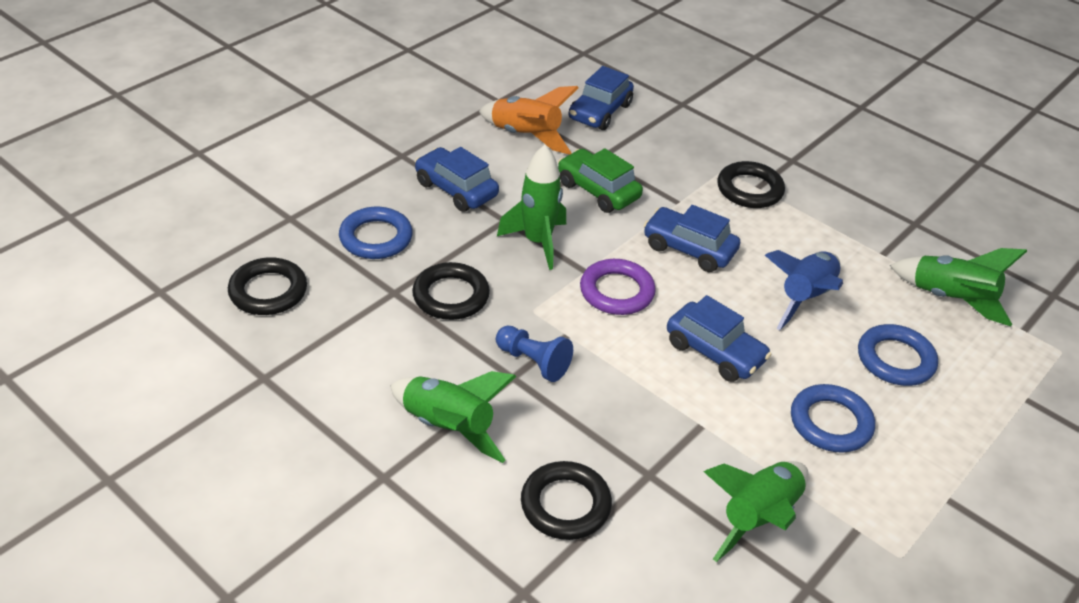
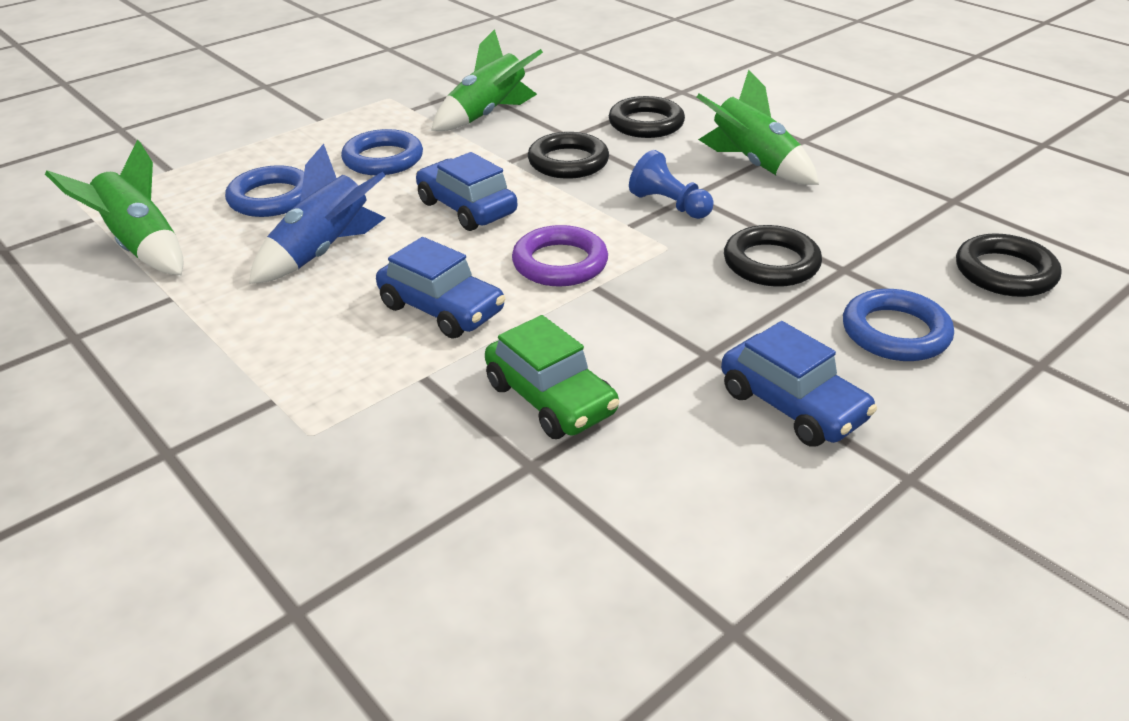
camera: 170 degrees left, 5 degrees down
(526, 136) = (670, 518): orange rocket -> none
(537, 242) = (658, 322): green rocket -> none
(600, 112) = (499, 587): blue car -> none
(749, 189) = (290, 395): black ring -> black ring (568, 162)

